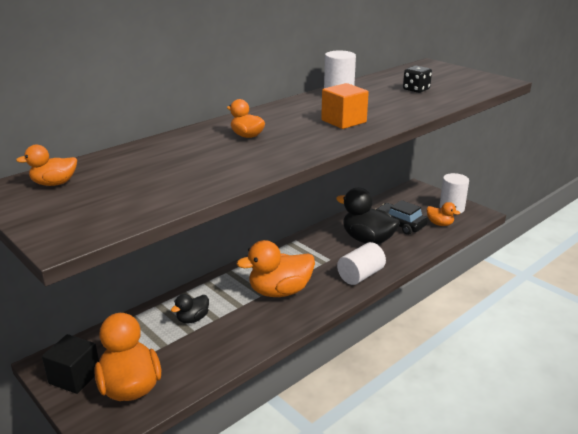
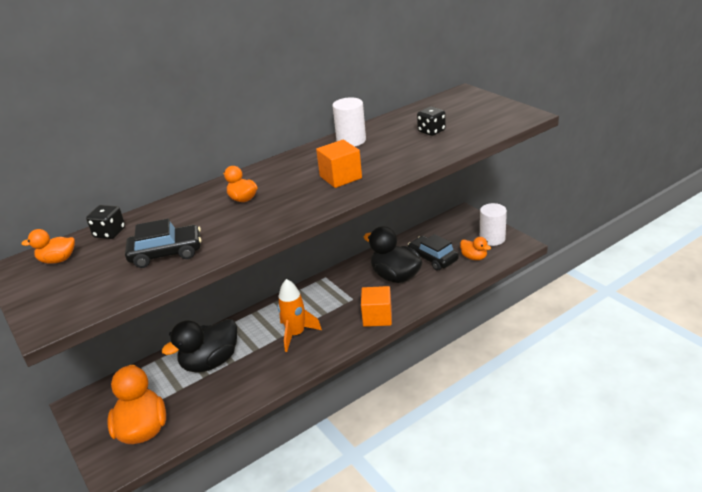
camera: 10 degrees right, 5 degrees up
(75, 377) = (99, 418): black cube -> none
(107, 161) = (110, 233): none -> black dice
(182, 179) = (166, 253): none -> black car
(192, 319) = (210, 362): black duck -> black duck, size x1.94
(280, 291) = (296, 334): orange duck -> orange rocket
(360, 275) = (377, 317): white cylinder -> orange cube

